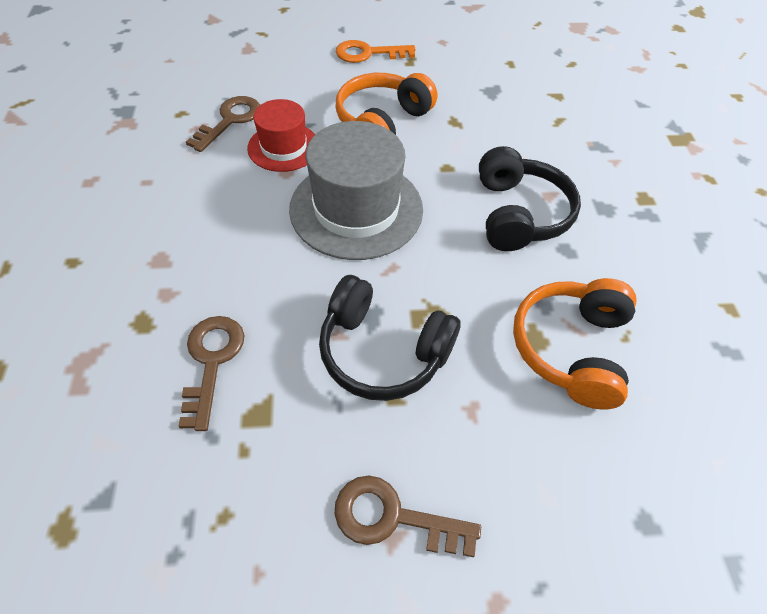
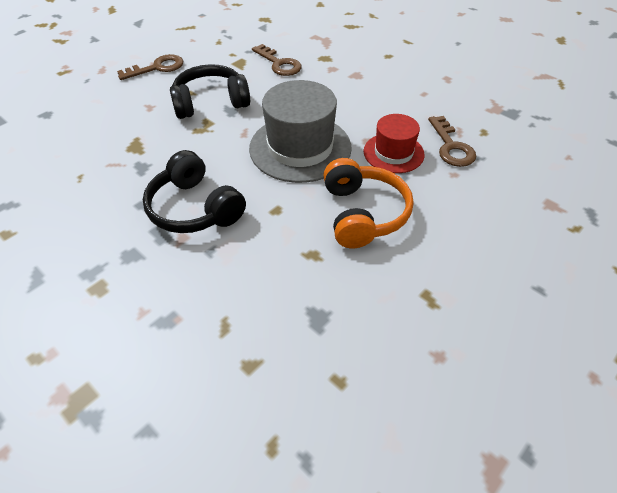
camera: 140 degrees right, 5 degrees down
(368, 53) = (471, 276): orange key -> none
(571, 348) = (111, 153): orange headphones -> none

